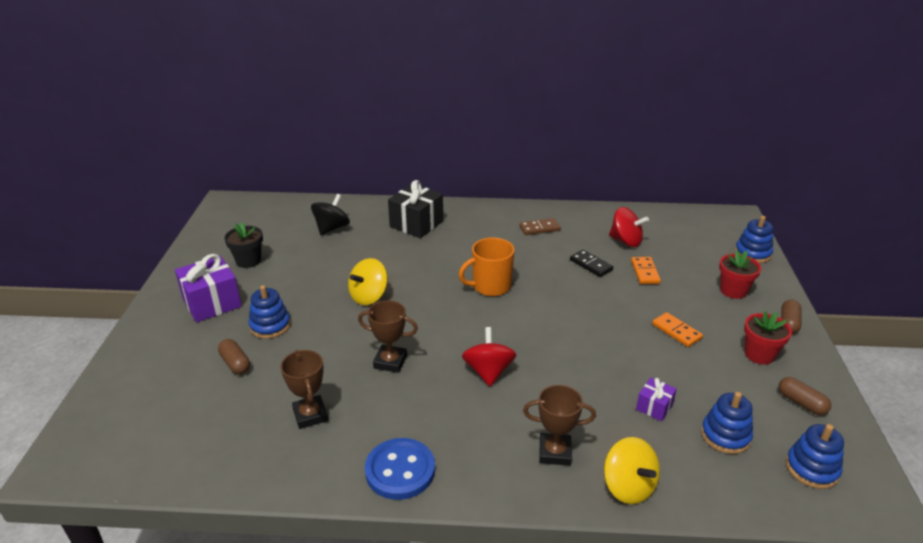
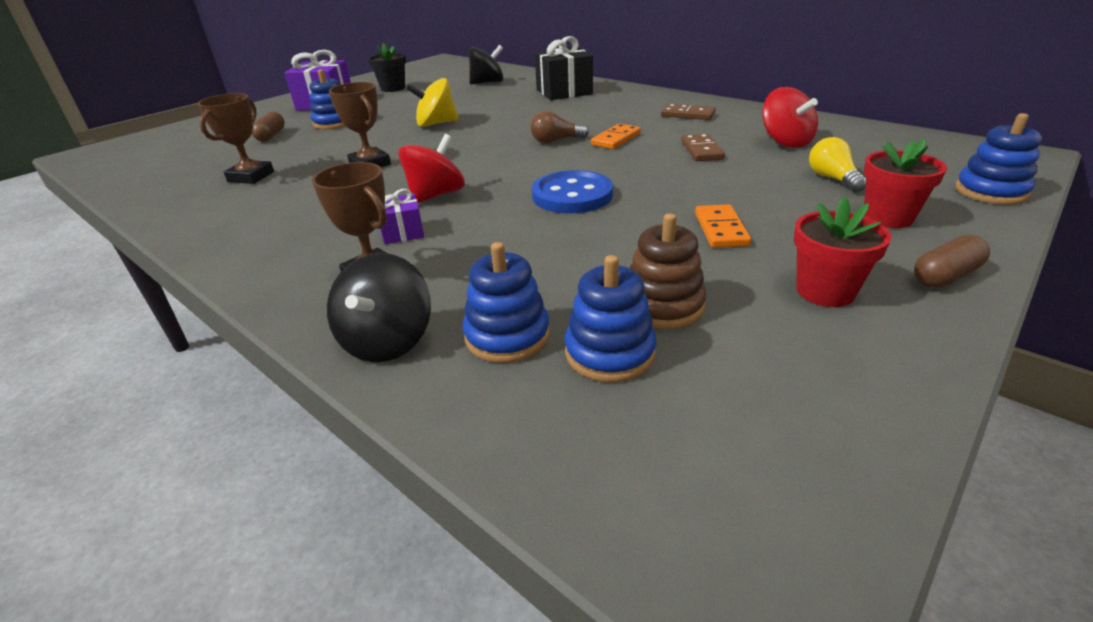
camera: 40 degrees right, 0 degrees up
(400, 470) = (230, 233): blue button -> blue button (572, 195)
(490, 286) = (556, 141): orange mug -> brown light bulb
(591, 265) = (701, 150): black domino -> brown domino
(628, 486) = (387, 341): yellow spinning top -> black spinning top
(645, 272) = (767, 170): orange domino -> orange domino (616, 139)
(654, 407) = (560, 284): purple gift -> purple gift (402, 232)
(682, 268) = (832, 179): none -> yellow light bulb
(712, 396) = (662, 305): none -> brown stacking toy
(801, 403) = (816, 373): brown capsule -> none
(811, 468) = (696, 463): blue stacking toy -> blue stacking toy (507, 336)

